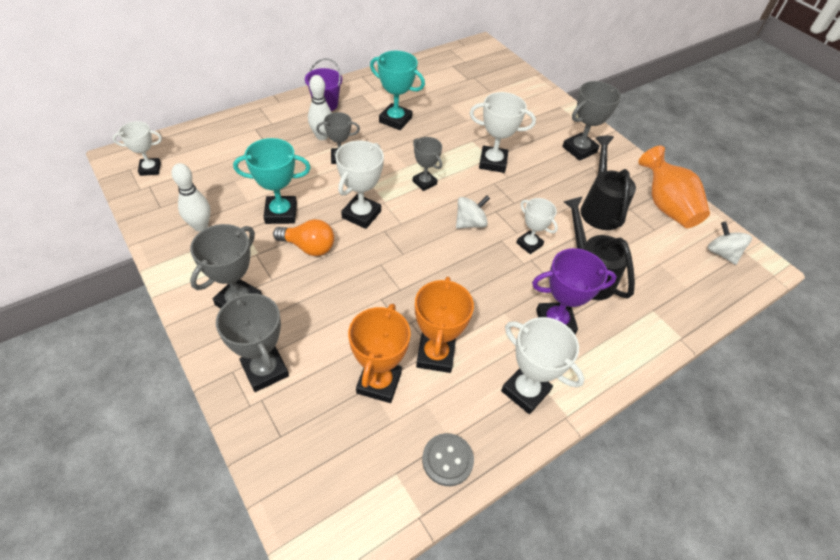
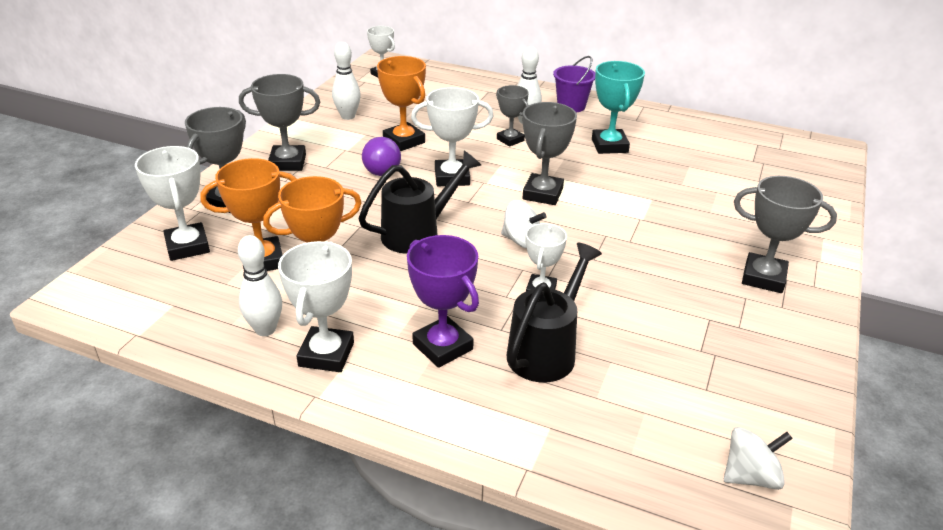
camera: 60 degrees right, 15 degrees down
(281, 213) = (404, 141): turquoise trophy -> orange trophy
(308, 247) = (380, 168): orange light bulb -> purple light bulb
(424, 182) = (543, 194): grey trophy -> grey trophy, size x1.52
(447, 460) = (206, 330): grey button -> none
(473, 417) = (265, 329): none -> white bowling pin
(493, 162) = (637, 223): white trophy -> white trophy (187, 246)
(600, 208) = (676, 327): black watering can -> black watering can (418, 233)
(665, 206) = (770, 388): orange vase -> none
(721, 253) = (750, 476): white spinning top -> white spinning top turned 45 degrees clockwise

